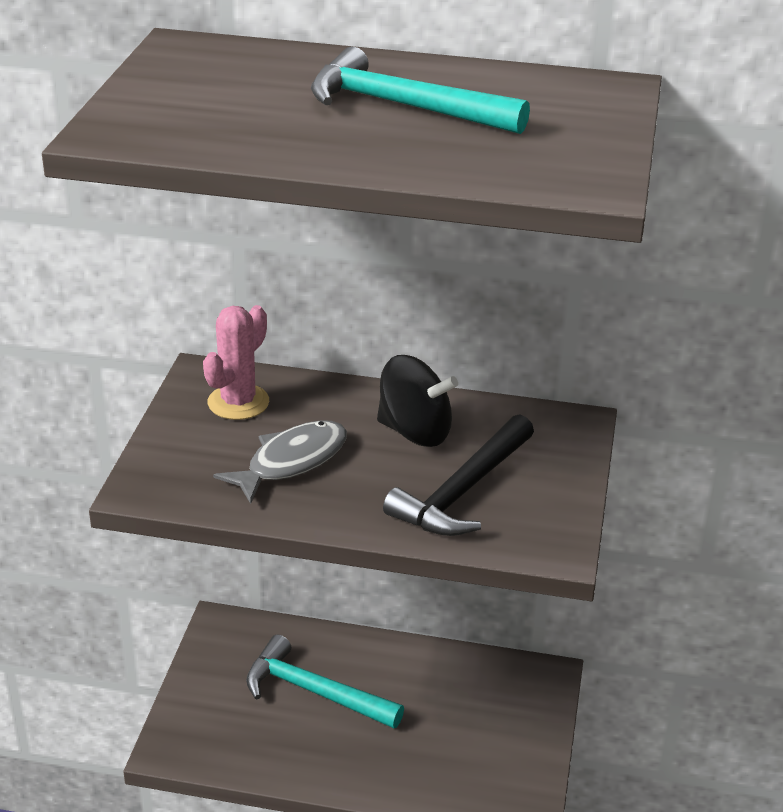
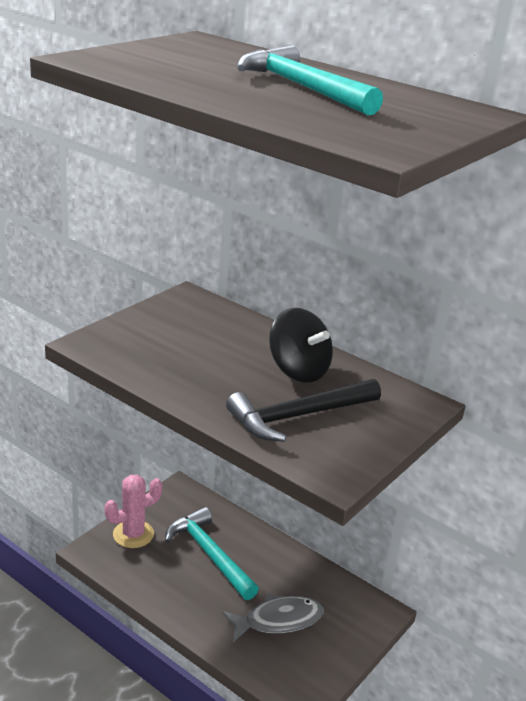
camera: 25 degrees right, 5 degrees down
(238, 402) = (195, 317): pink cactus -> pink cactus (133, 534)
(291, 462) = (196, 360): grey fish -> grey fish (278, 620)

